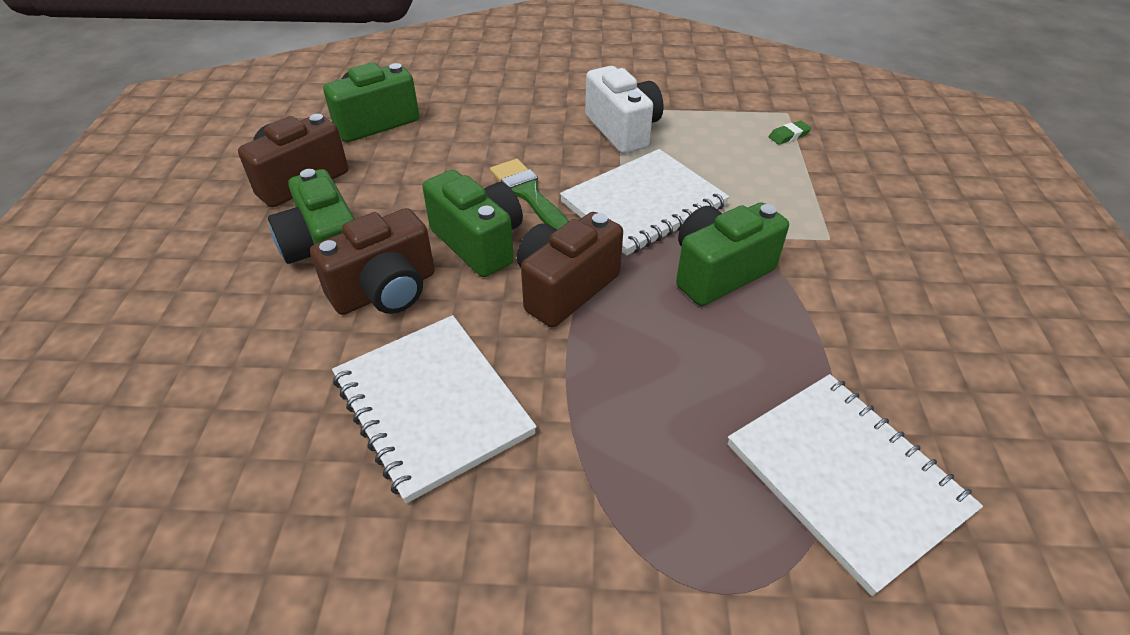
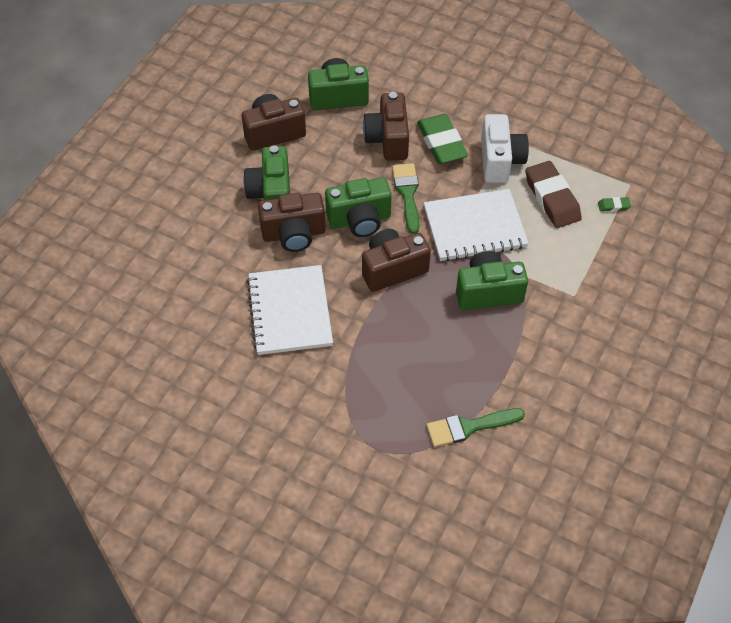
camera: 25 degrees right, 10 degrees up
(466, 146) = (388, 139): none -> brown camera
(479, 242) = (359, 220): green camera -> green camera turned 90 degrees clockwise
(538, 132) = (441, 143): none -> green eraser
(713, 148) = (552, 198): none -> brown eraser
(845, 478) = (469, 427): white notebook -> green brush

